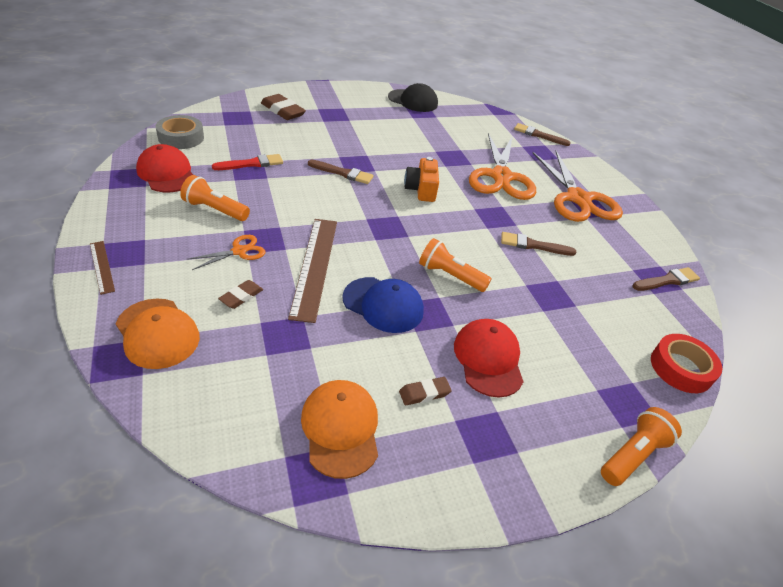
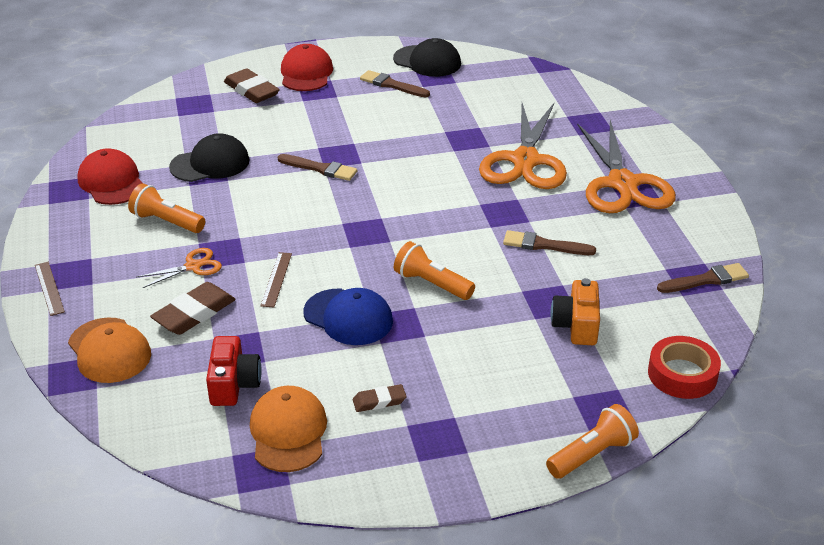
camera: 10 degrees right, 5 degrees down
(181, 138) = (126, 136): grey tape -> none
(241, 296) = (194, 313): brown eraser -> brown eraser, size x1.77
(252, 164) = (210, 164): red brush -> black cap
(282, 372) = (233, 384): none -> red camera
(315, 266) = (276, 279): brown ruler -> brown ruler, size x0.50
(421, 190) = (416, 184): orange camera -> orange camera (576, 325)
(488, 359) = (456, 369): red cap -> red cap (306, 73)
(538, 135) = (594, 98): brown brush -> brown brush (392, 85)

